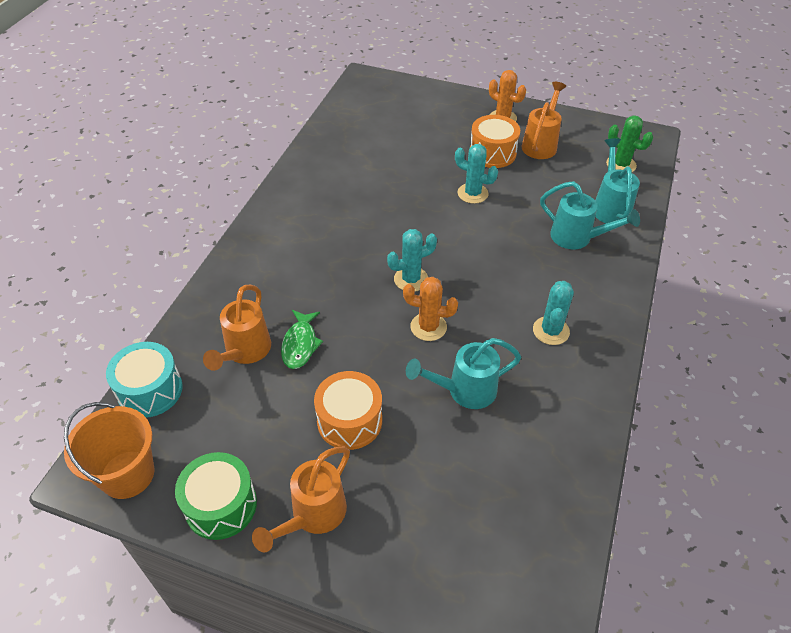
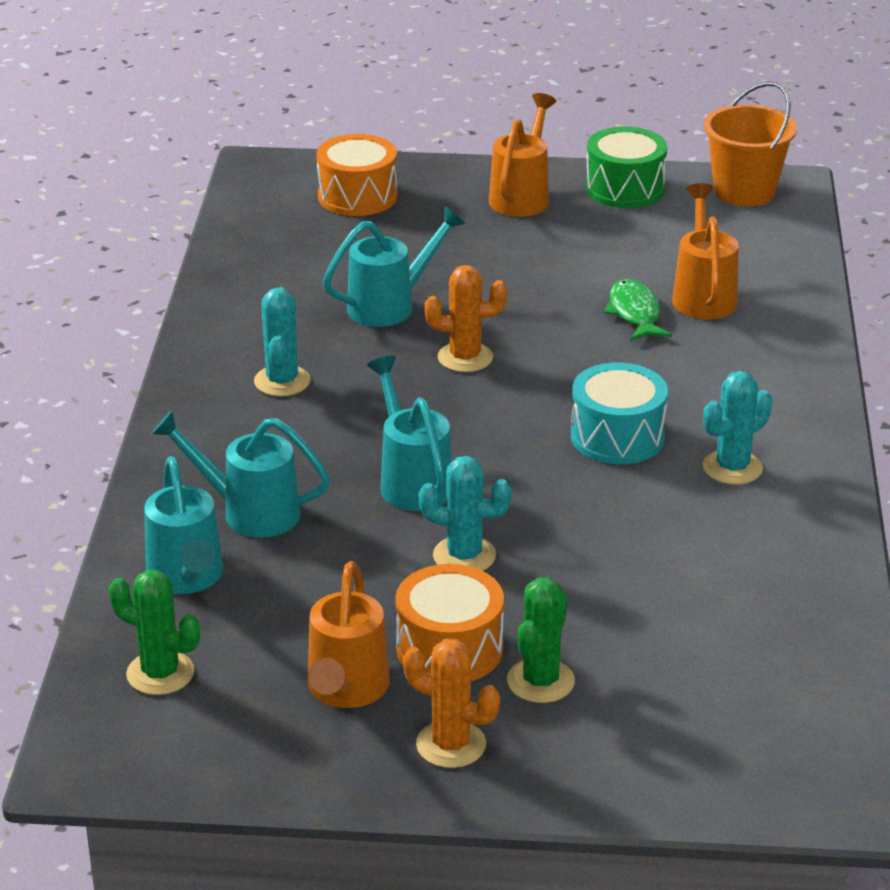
camera: 165 degrees right, 15 degrees down
(150, 390) = (788, 248): turquoise drum -> turquoise drum (617, 437)
(349, 421) = (524, 261): orange drum -> orange drum (357, 196)
(411, 279) = (518, 407): turquoise cactus -> turquoise cactus (732, 468)
(459, 134) = (540, 681): none -> green cactus
(487, 240) = (412, 481): none -> turquoise watering can

